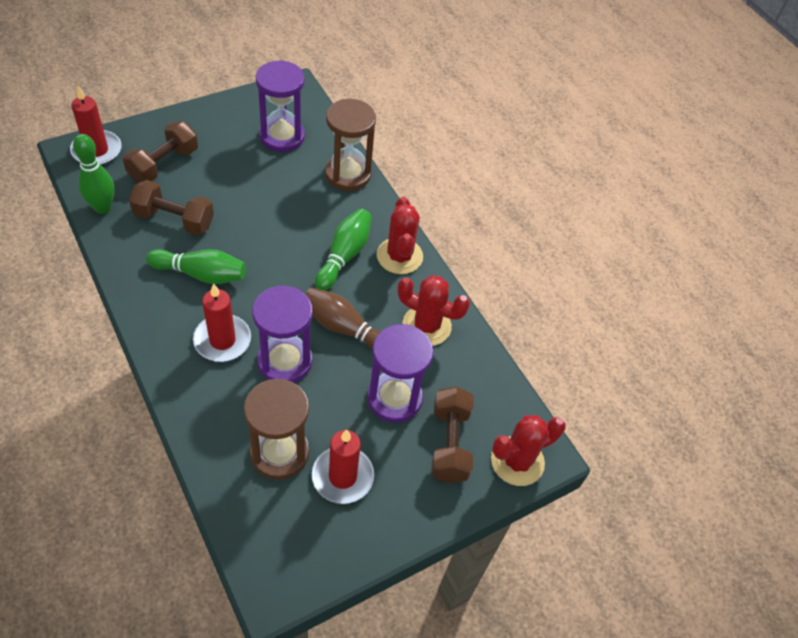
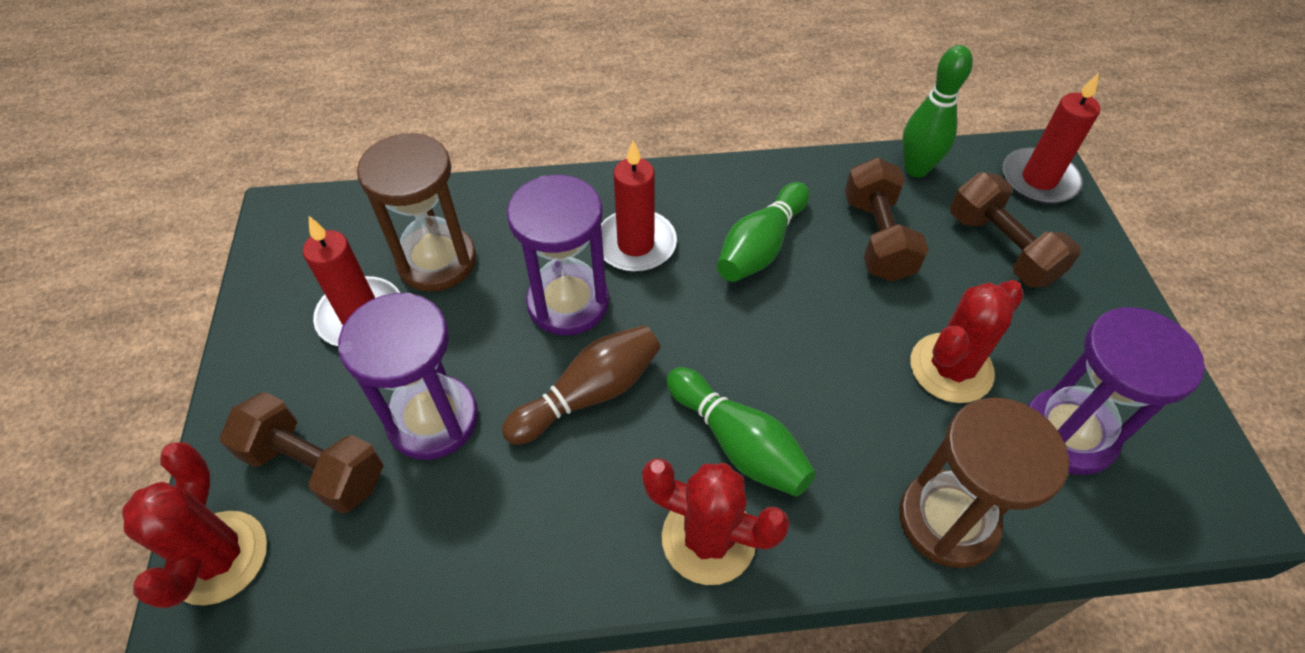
camera: 120 degrees right, 0 degrees up
(174, 219) = (877, 238): brown dumbbell -> brown dumbbell turned 45 degrees counterclockwise
(426, 326) = (537, 523): red cactus -> red cactus (951, 368)

